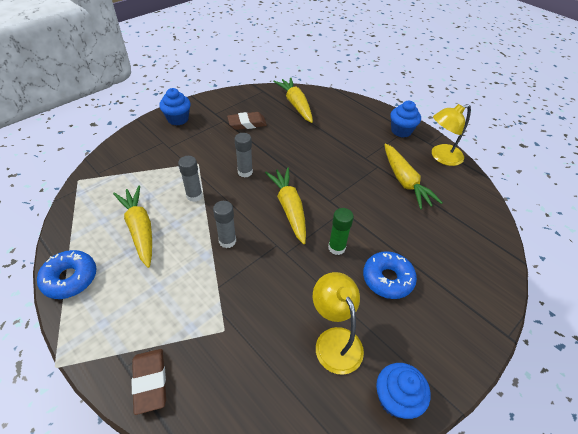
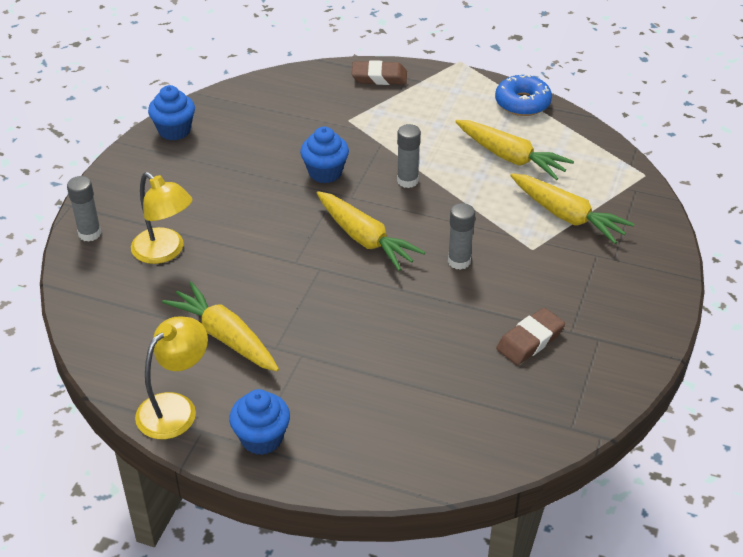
camera: 155 degrees right, 5 degrees down
(150, 381) = (379, 77): brown eraser -> brown eraser turned 45 degrees counterclockwise
(178, 119) = (640, 303): blue cupcake -> blue cupcake (325, 172)
(194, 196) = (491, 209): grey glue stick -> grey glue stick (89, 233)
(295, 105) = (485, 418): yellow carrot -> yellow carrot (567, 216)
(334, 340) = (243, 146): yellow lamp -> yellow lamp (165, 252)
(336, 248) = (281, 218): green glue stick -> none
(387, 279) = (209, 209): blue donut -> none

